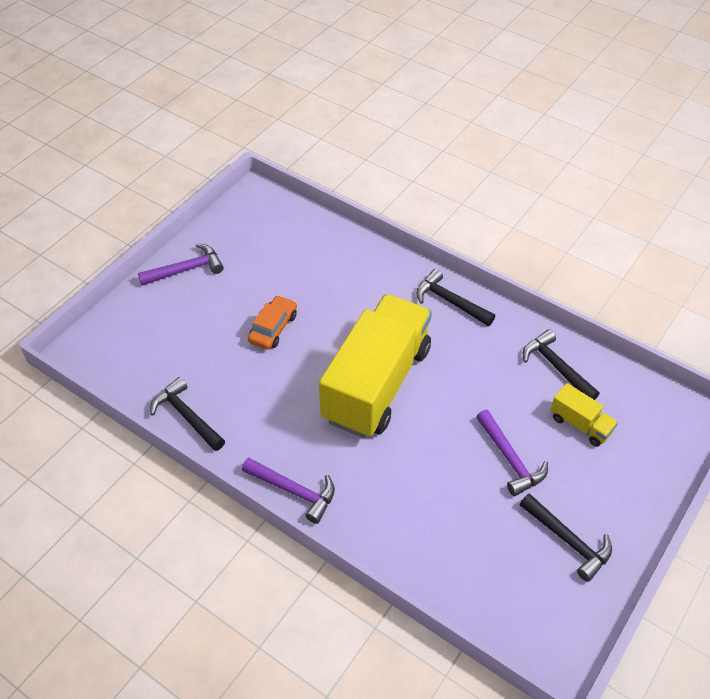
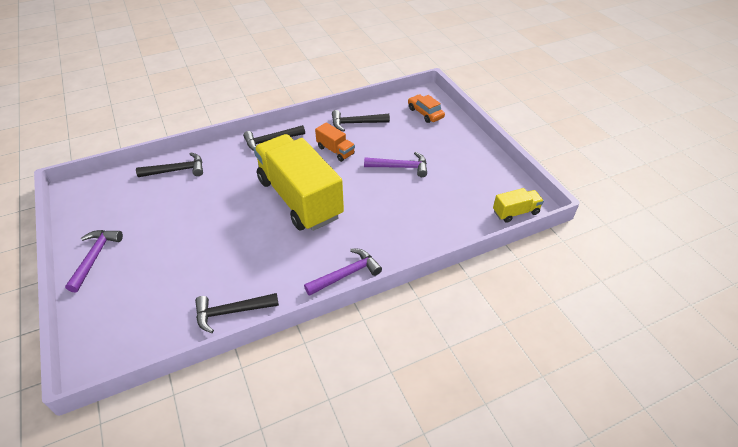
camera: 60 degrees left, 5 degrees down
(273, 328) = (204, 230): orange car -> orange car (425, 113)
(485, 373) = (335, 150): none -> orange truck
(568, 541) = (466, 169): black hammer -> black hammer (177, 170)
(580, 424) = (399, 132): yellow truck -> yellow truck (515, 212)

